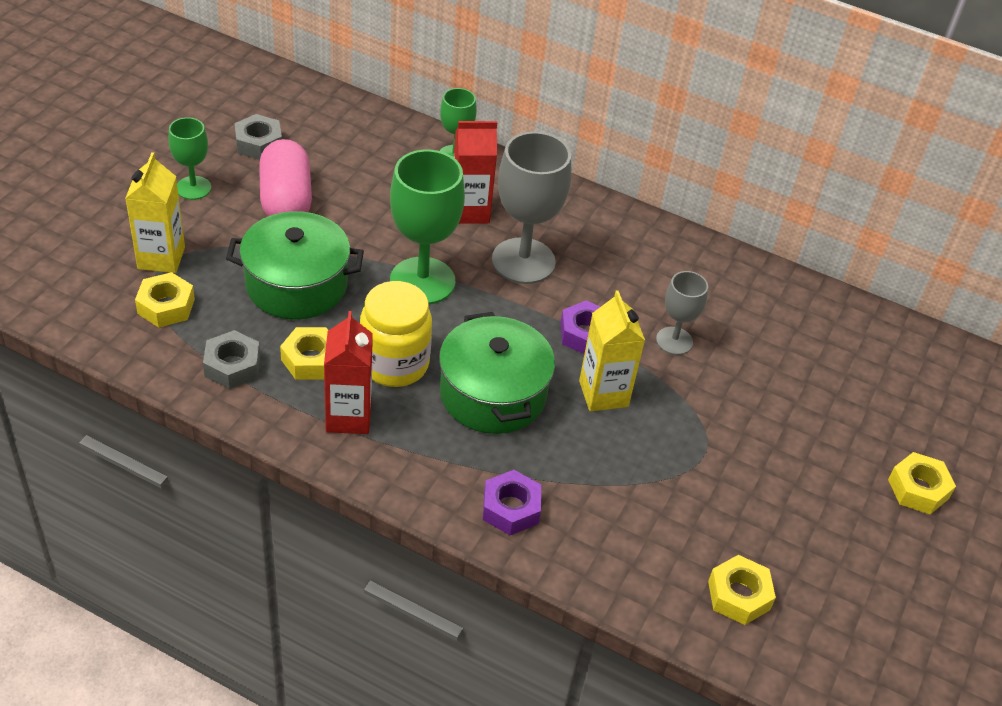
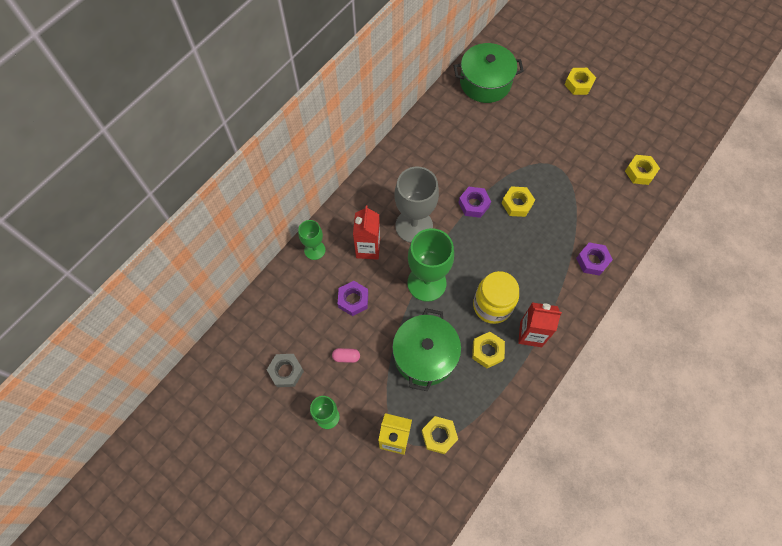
camera: 75 degrees left, 20 degrees up
(232, 366) = (490, 396): grey nut -> none
(286, 200) = (346, 357): pink capsule -> pink capsule, size x0.42
(379, 201) = (353, 300): none -> purple nut
(493, 394) = (516, 258): green pot -> green pot (485, 83)
(603, 394) = (517, 204): yellow carton -> yellow nut
(674, 341) = (480, 163): grey goblet -> none

